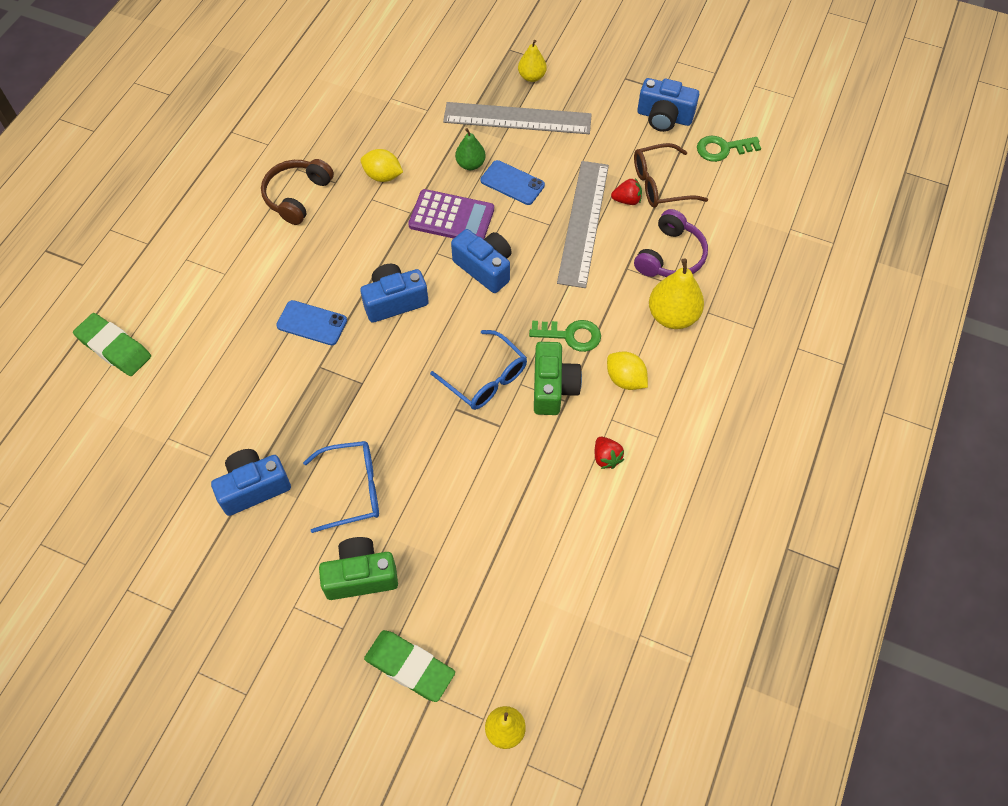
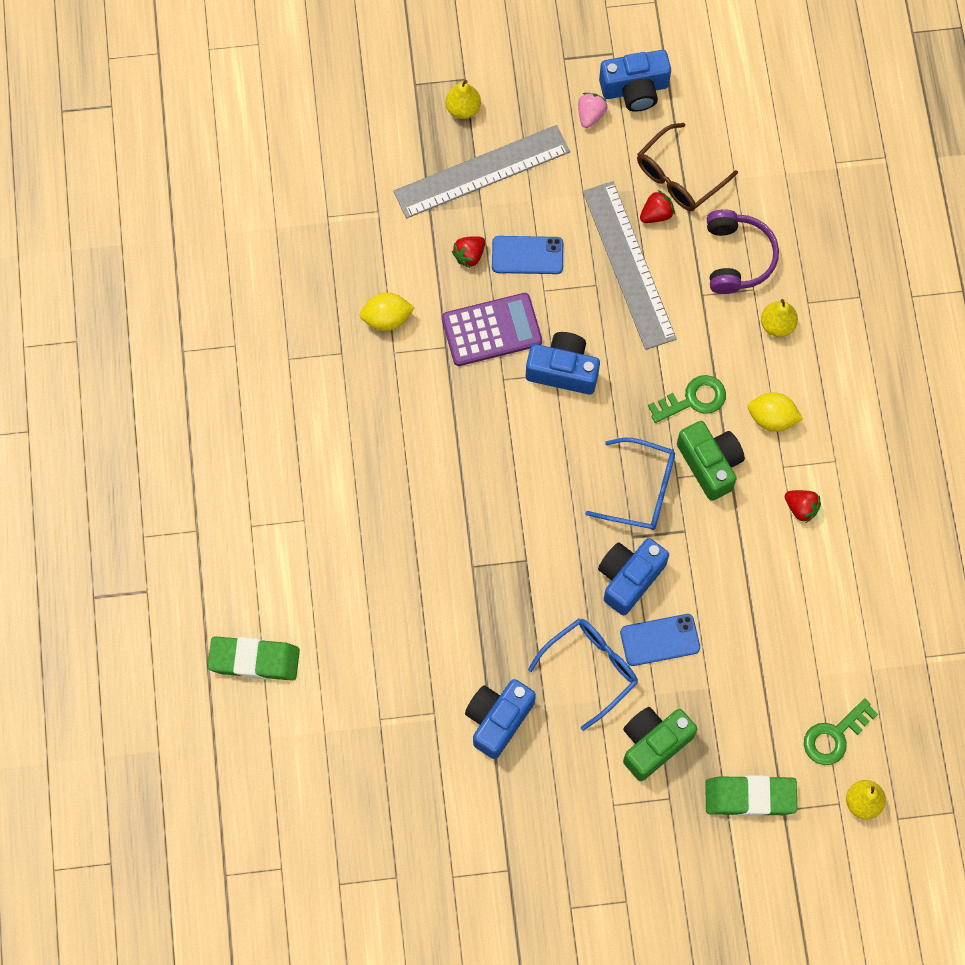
camera: 30 degrees left, 10 degrees up
(297, 196) = (313, 391): brown headphones -> none
(312, 323) = (432, 525): blue phone -> blue phone (660, 640)
(394, 301) = (498, 456): blue camera -> blue camera (629, 578)
(470, 164) = (469, 255): green pear -> red strawberry
(620, 119) = (590, 115): none -> pink strawberry
(672, 316) = (777, 325): yellow pear -> yellow pear, size x0.61
(722, 149) = (717, 99): green key -> green key (834, 736)

